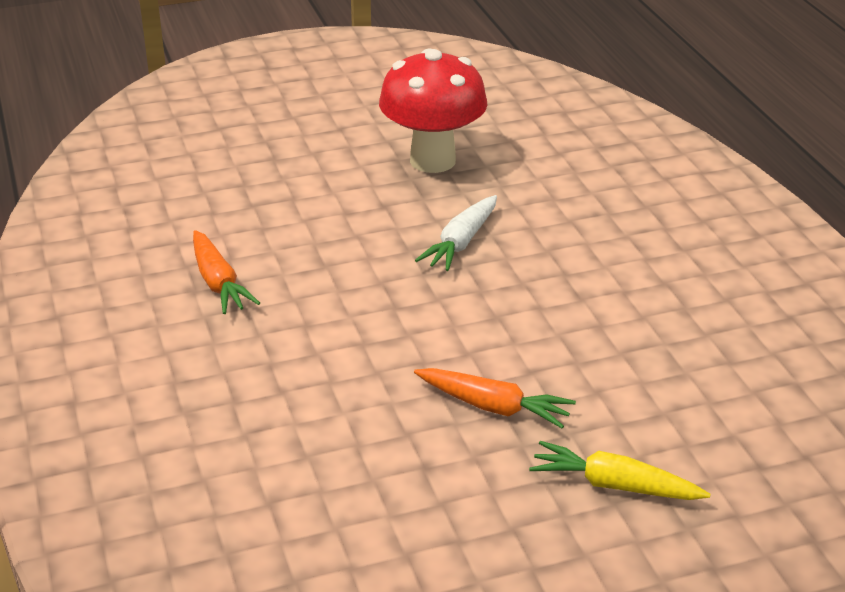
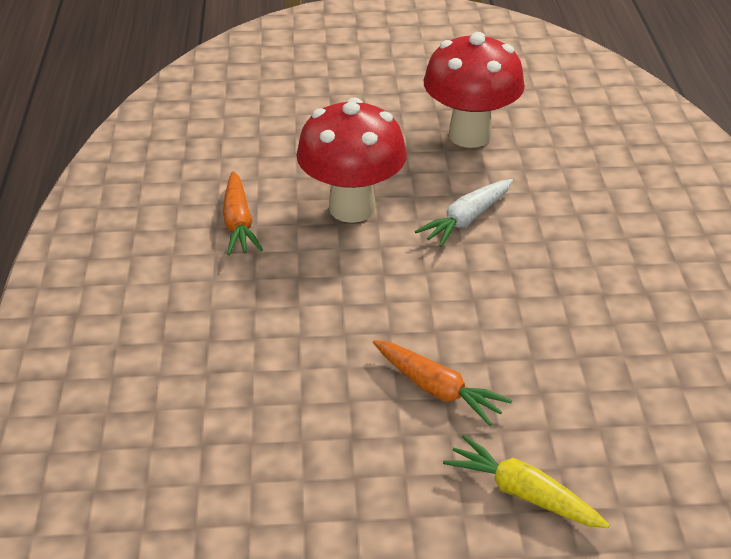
camera: 15 degrees right, 5 degrees up
(336, 249) = (352, 208): none -> red mushroom

